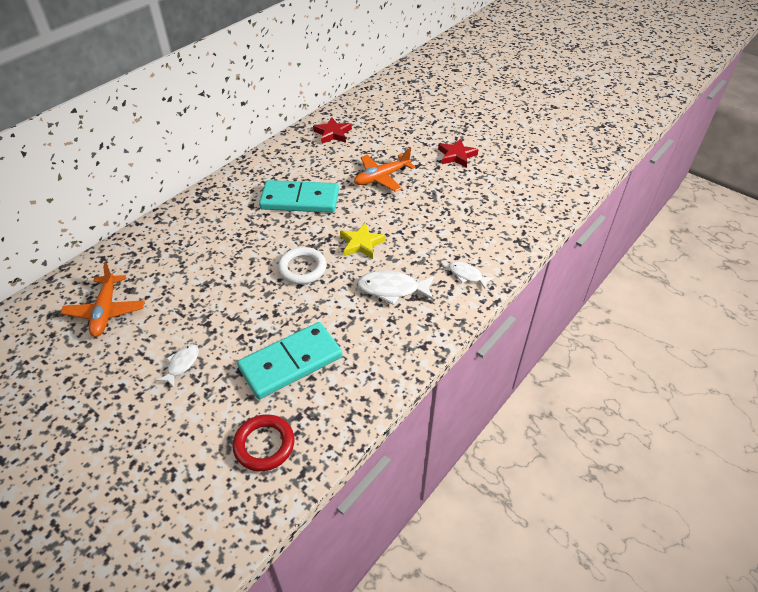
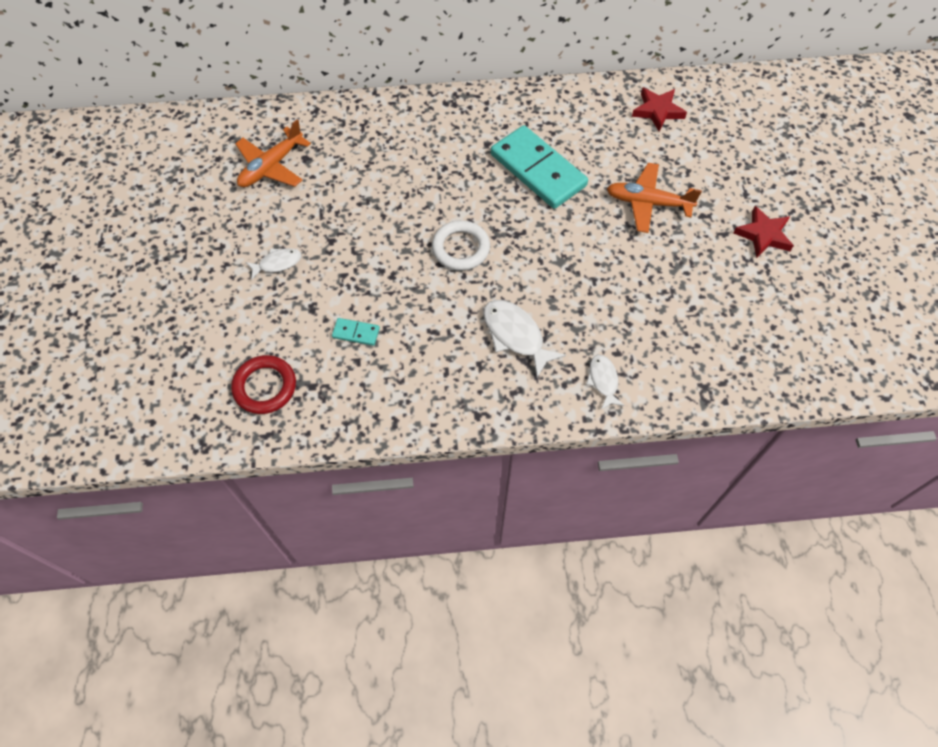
camera: 45 degrees right, 15 degrees up
(290, 362) = (356, 333): turquoise domino -> turquoise domino, size x0.41
(361, 243) = (542, 264): yellow star -> none

